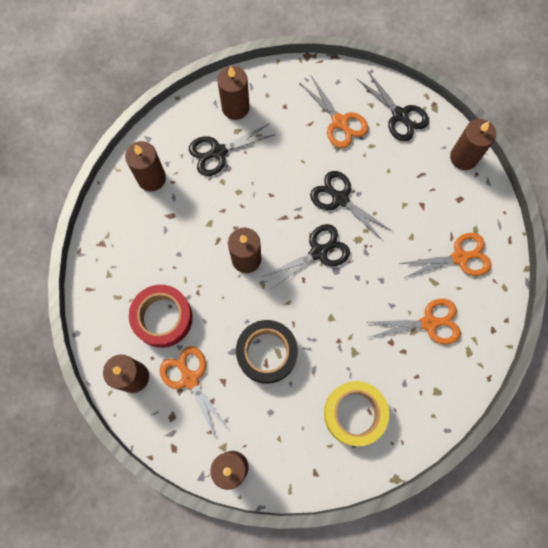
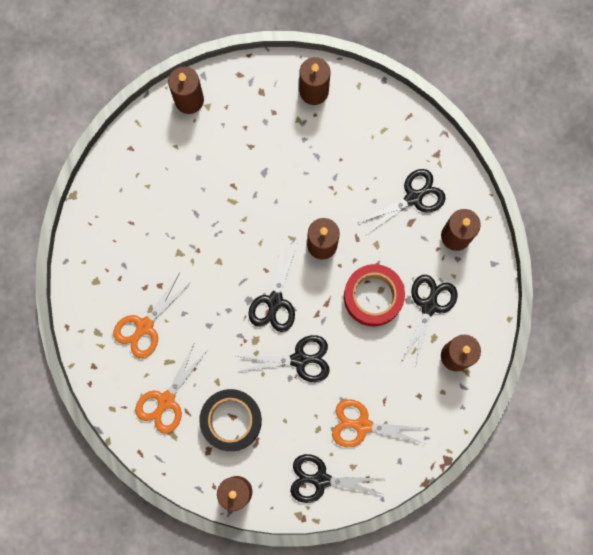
camera: 135 degrees right, 5 degrees up
(150, 230) = (413, 197): none -> black scissors
(162, 318) = (336, 147): red tape -> red tape (373, 297)
(190, 379) = (275, 126): orange scissors -> none
(267, 353) = (240, 193): black tape -> black tape (231, 420)
(354, 413) = (140, 211): yellow tape -> none

